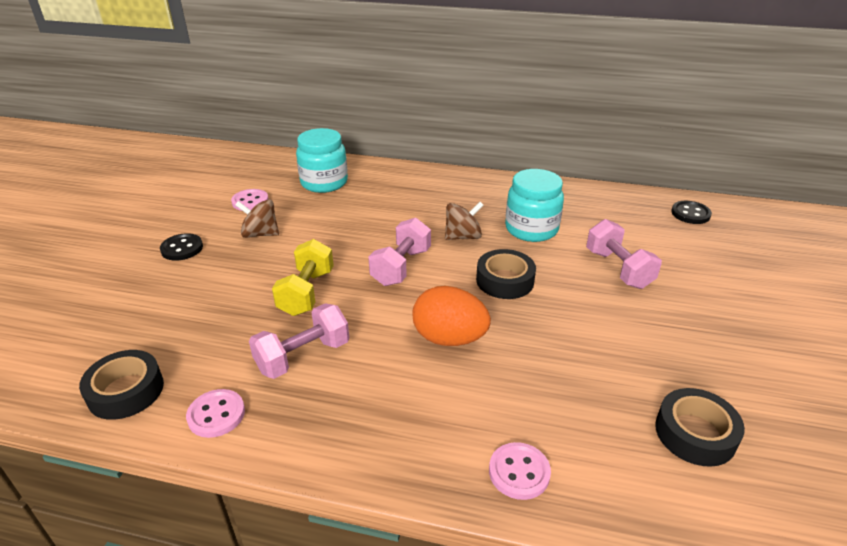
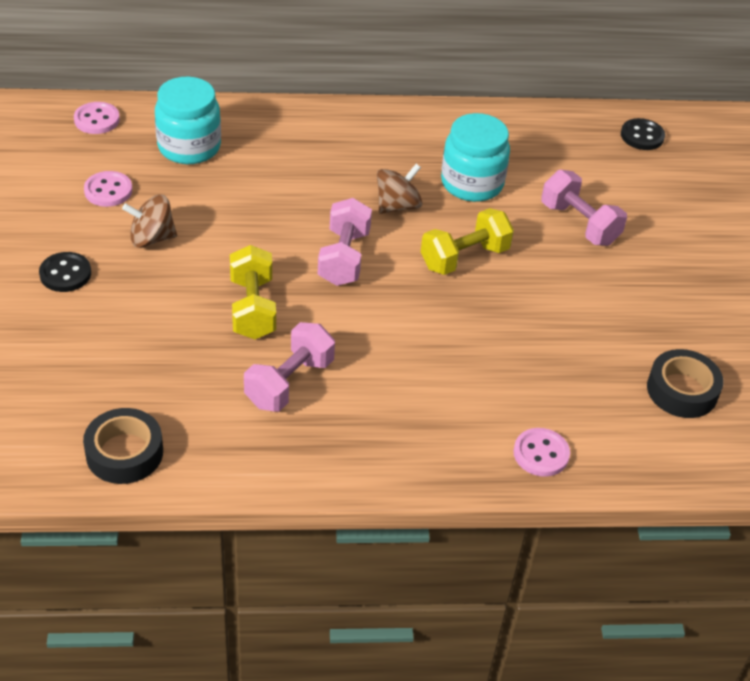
camera: 20 degrees left, 10 degrees up
(216, 415) = (235, 458): pink button -> pink button (97, 120)
(449, 338) = (431, 336): orange egg -> none
(505, 280) = (464, 258): black tape -> yellow dumbbell

